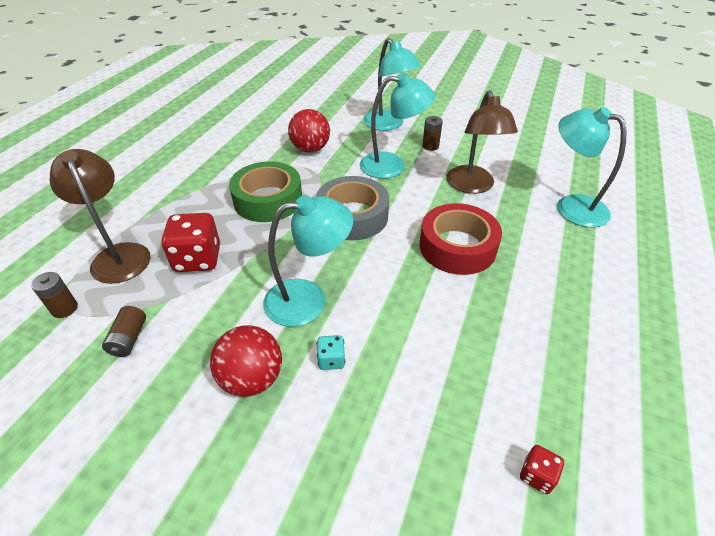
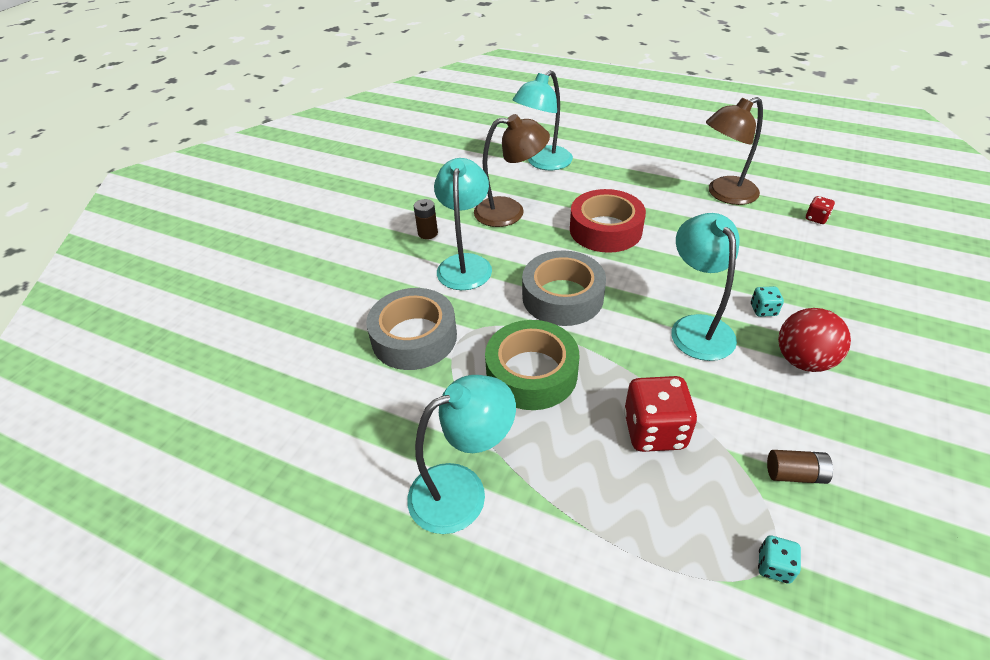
camera: 85 degrees left, 0 degrees up
(64, 309) = (774, 566): brown battery -> turquoise dice
(119, 255) = (661, 528): brown lamp -> brown lamp (724, 194)
(310, 149) = (414, 337): red ball -> grey tape
(388, 125) = (368, 264): turquoise lamp -> turquoise lamp (462, 490)

